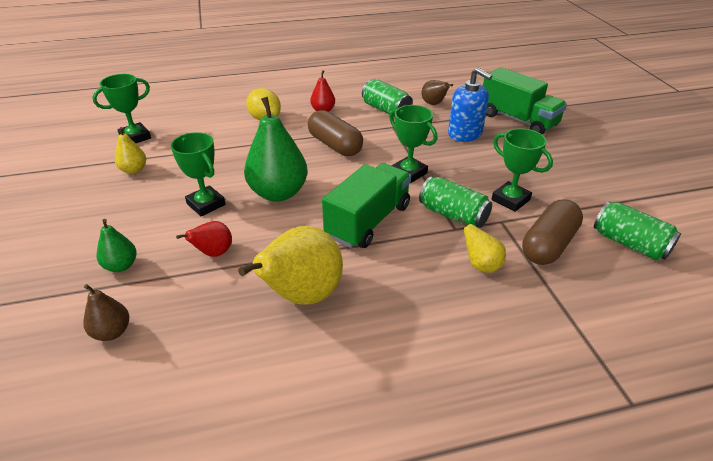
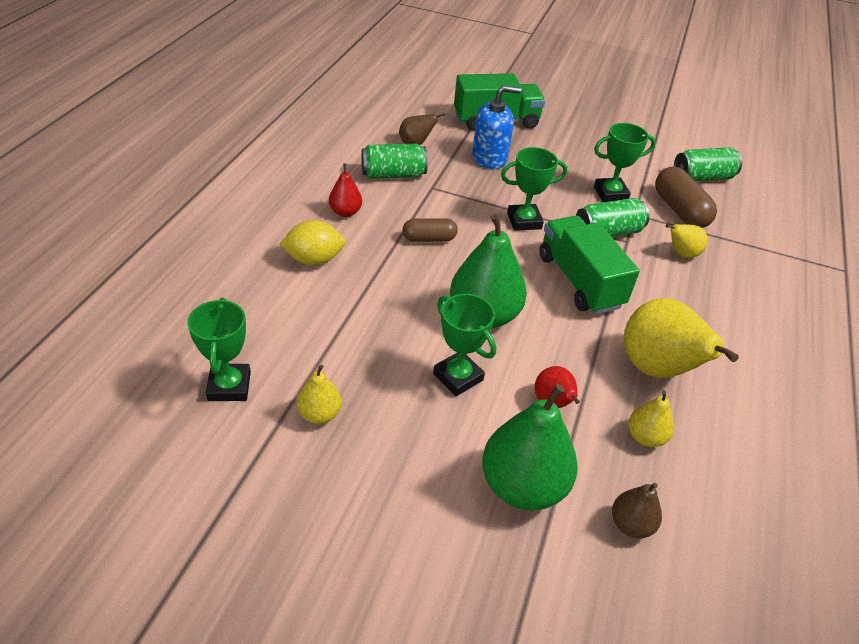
camera: 60 degrees left, 5 degrees up
(121, 266) = (522, 486): green pear -> green pear, size x1.97
(206, 204) = (458, 377): green trophy -> green trophy turned 60 degrees clockwise
(213, 312) = (645, 437): none -> yellow pear
(335, 145) = (429, 239): brown capsule -> brown capsule, size x0.63

